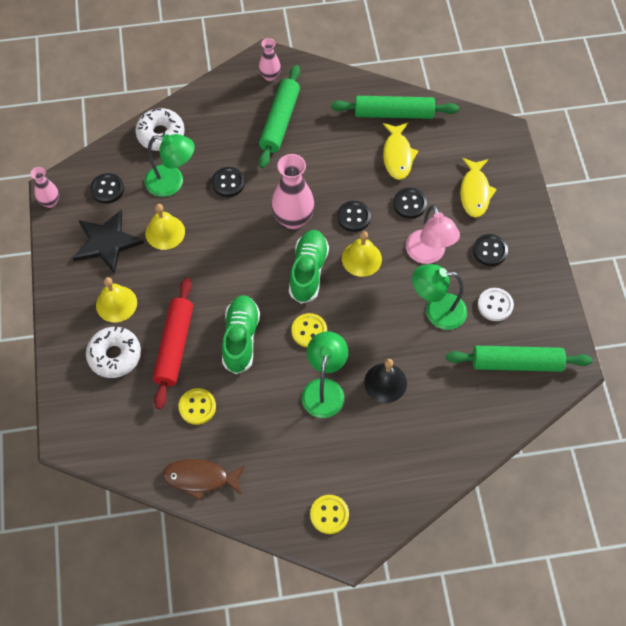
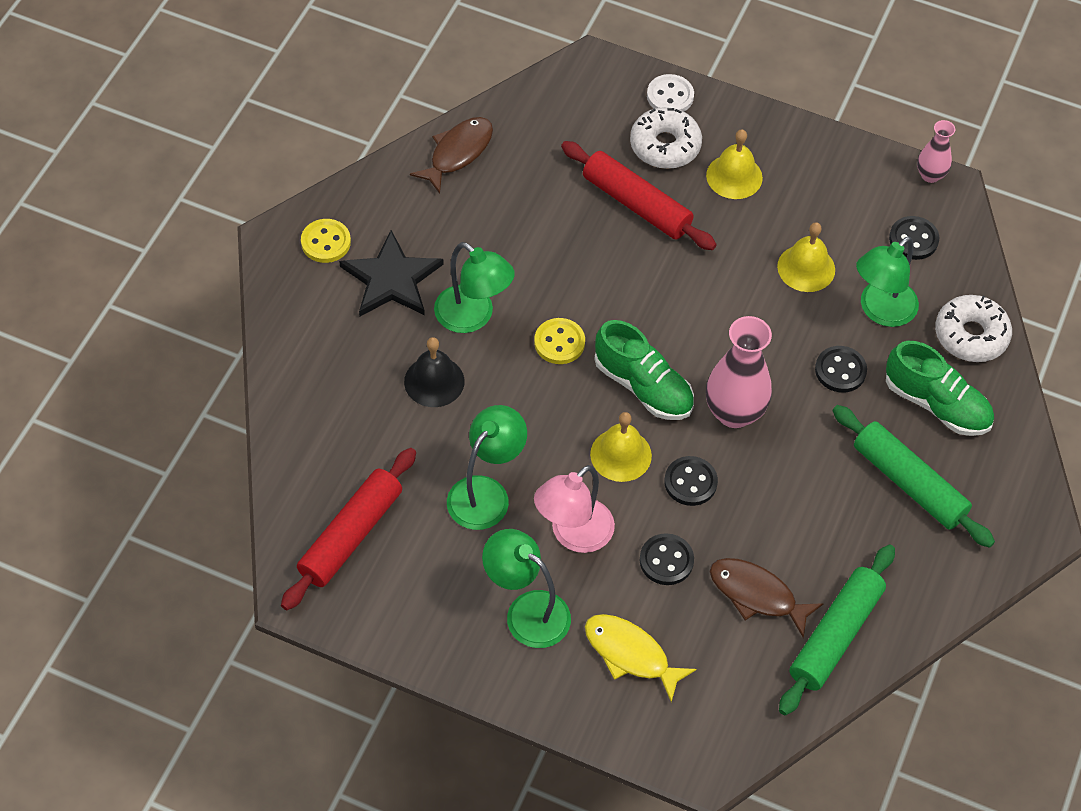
camera: 120 degrees right, 5 degrees down
(107, 242) = (830, 204): black star -> black star (391, 279)
(197, 407) = (543, 189): yellow button -> none
(241, 338) = (600, 271): green shoe -> green shoe (936, 404)
(270, 76) = (1002, 515): pink vase -> none
(397, 155) = (757, 595): yellow fish -> brown fish
(428, 254) = (573, 535): pink lamp -> pink lamp turned 60 degrees counterclockwise
(490, 251) = (527, 611): black button -> green lamp
(495, 305) = (445, 564): white button -> white button (670, 96)
(516, 363) = (351, 535): green rolling pin -> red rolling pin

